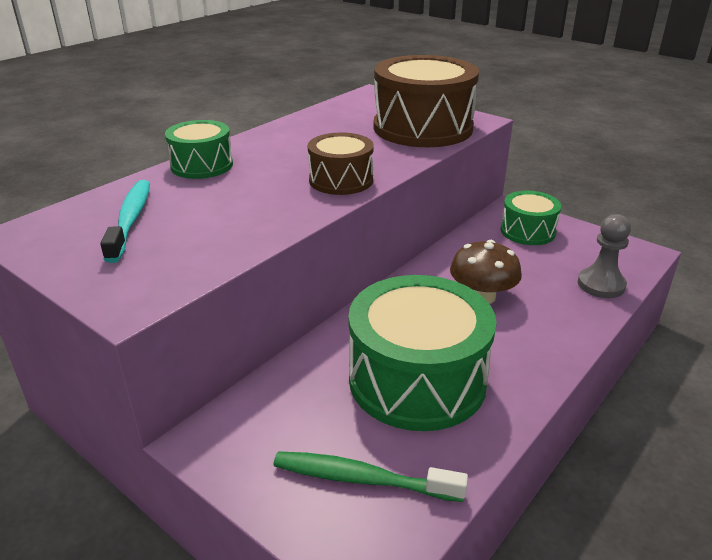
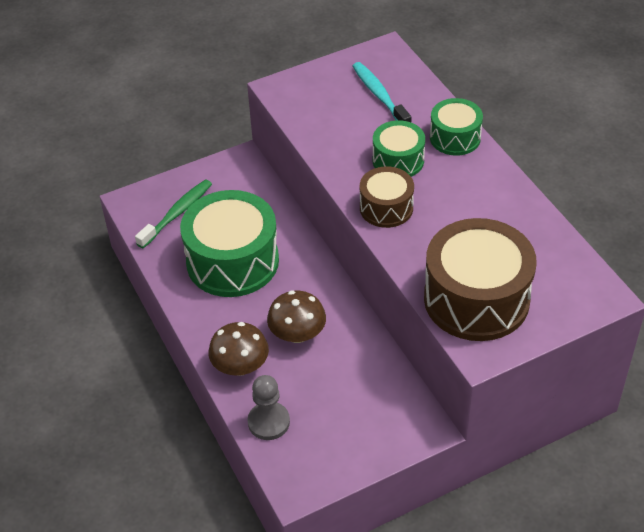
camera: 115 degrees right, 15 degrees up
(131, 219) = (379, 95): turquoise toothbrush -> turquoise toothbrush turned 135 degrees counterclockwise
(527, 231) = (378, 418): green drum -> green drum (398, 160)
(561, 322) = (240, 366): none -> brown mushroom

